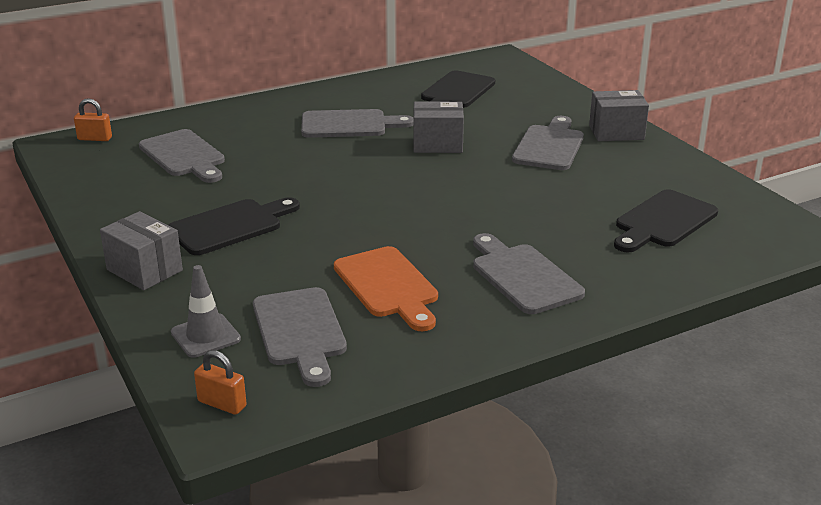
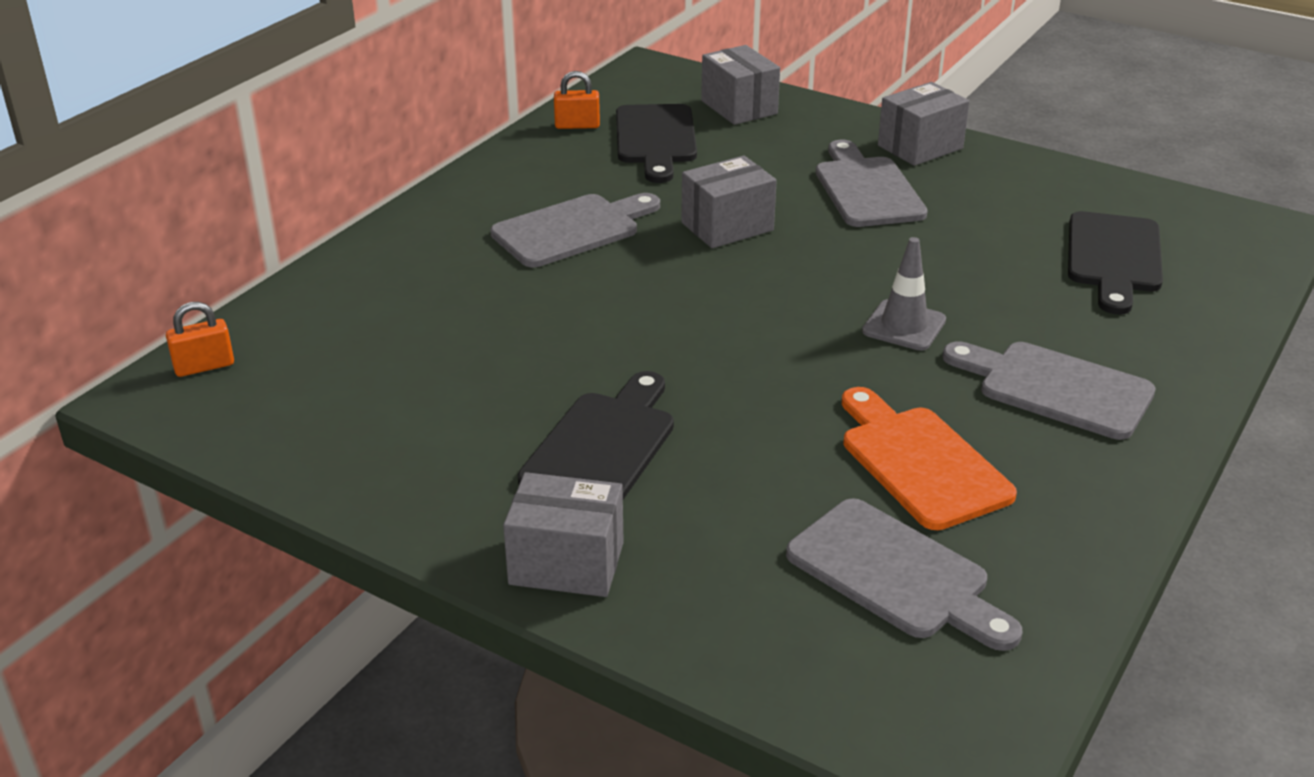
camera: 30 degrees left, 5 degrees up
(184, 156) = (389, 352): grey cutting board -> none
(205, 336) = (783, 633): grey traffic cone -> grey traffic cone (904, 326)
(222, 404) = (932, 728): orange padlock -> orange padlock (577, 125)
(388, 286) = (920, 462): orange cutting board -> orange cutting board turned 150 degrees counterclockwise
(528, 87) = (739, 107): none -> grey box

